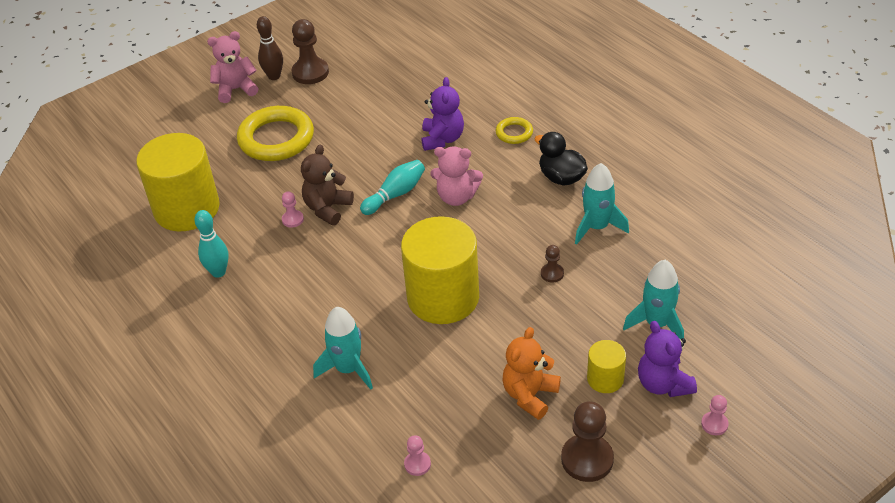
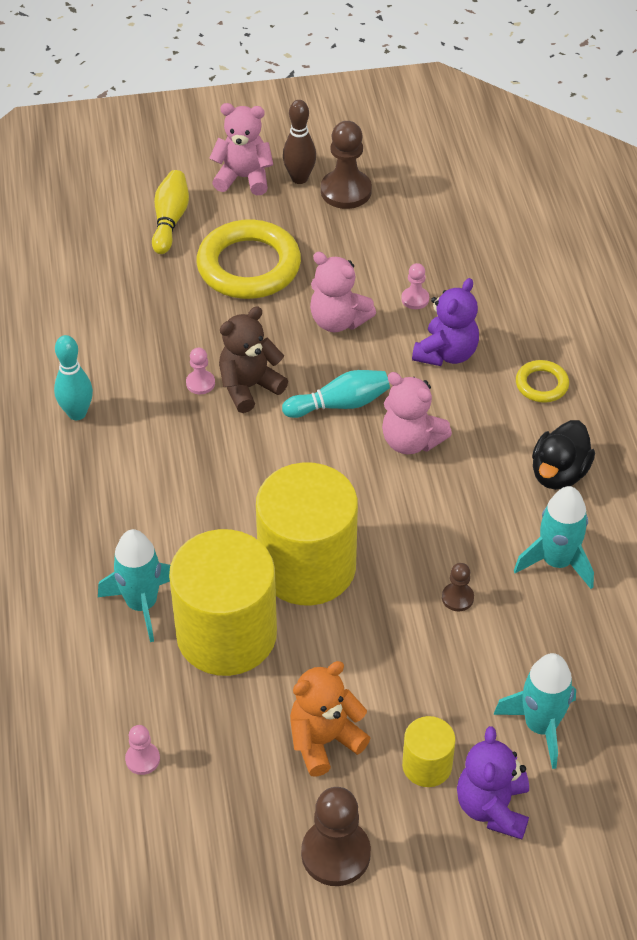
camera: 25 degrees right, 5 degrees up
(187, 209) = (92, 315): yellow cylinder -> yellow cylinder (226, 634)
(202, 132) = (170, 220): none -> yellow bowling pin
(359, 147) = (338, 321): none -> pink teddy bear
(561, 177) = (559, 473): black duck -> black duck turned 135 degrees counterclockwise
(714, 424) = (518, 890): pink pawn -> pink pawn (415, 299)

